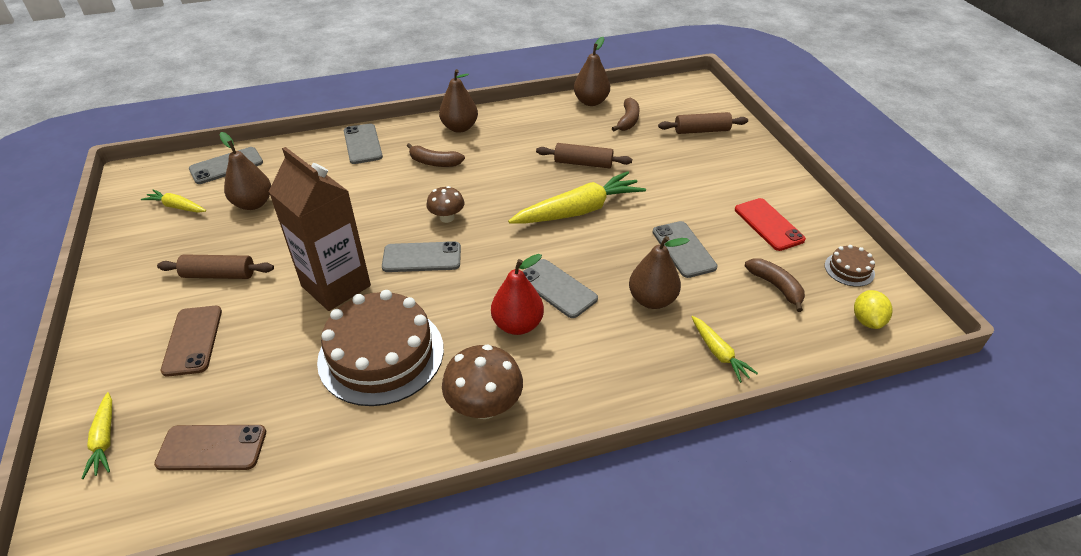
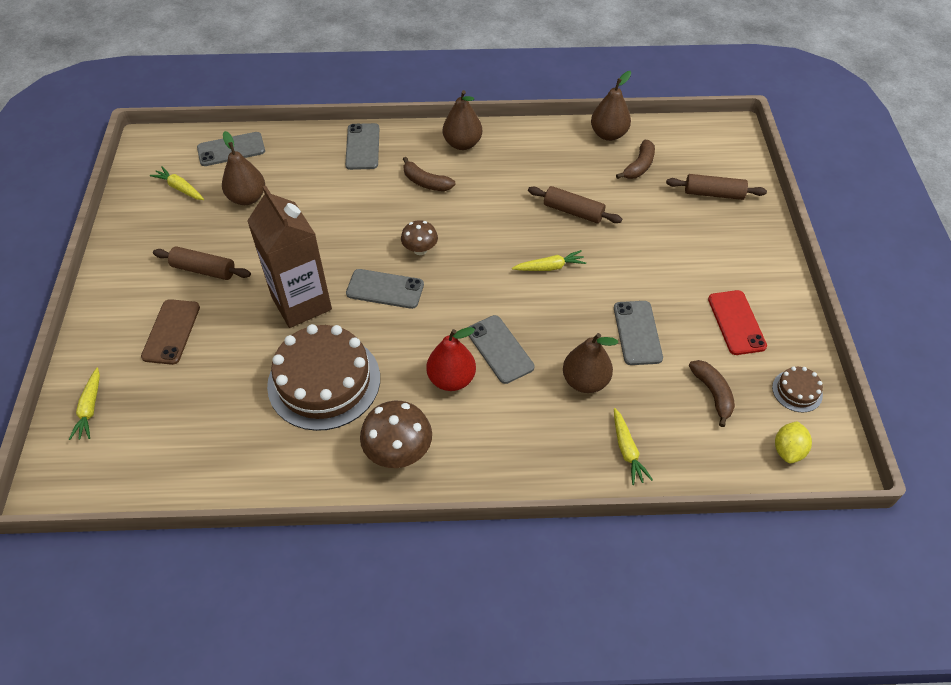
camera: 15 degrees right, 10 degrees up
(212, 448) = (170, 436): brown phone -> none
(579, 210) = (550, 267): yellow carrot -> yellow carrot, size x0.51

